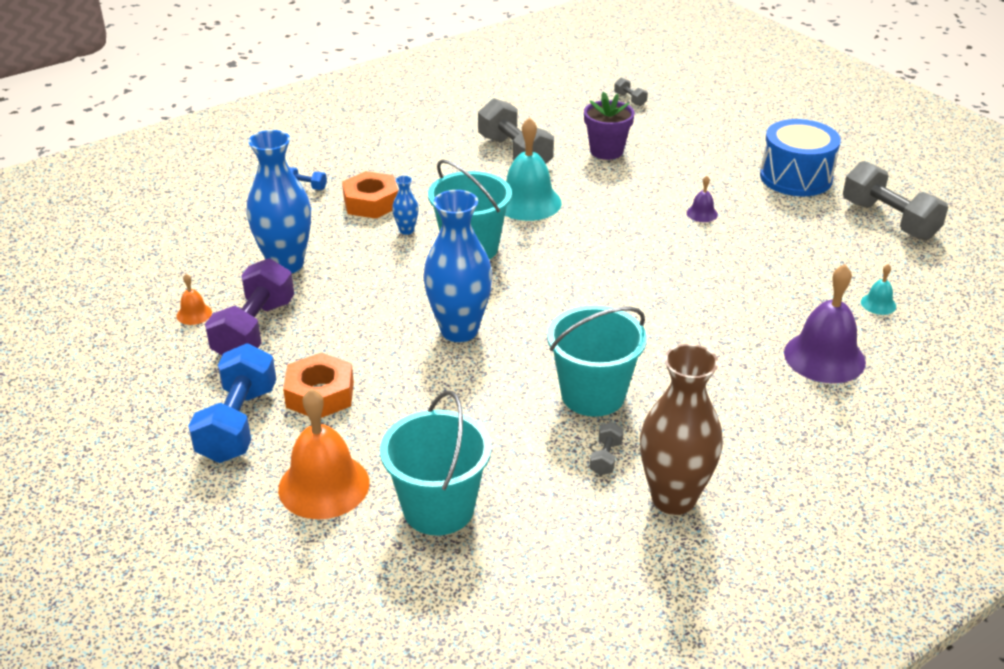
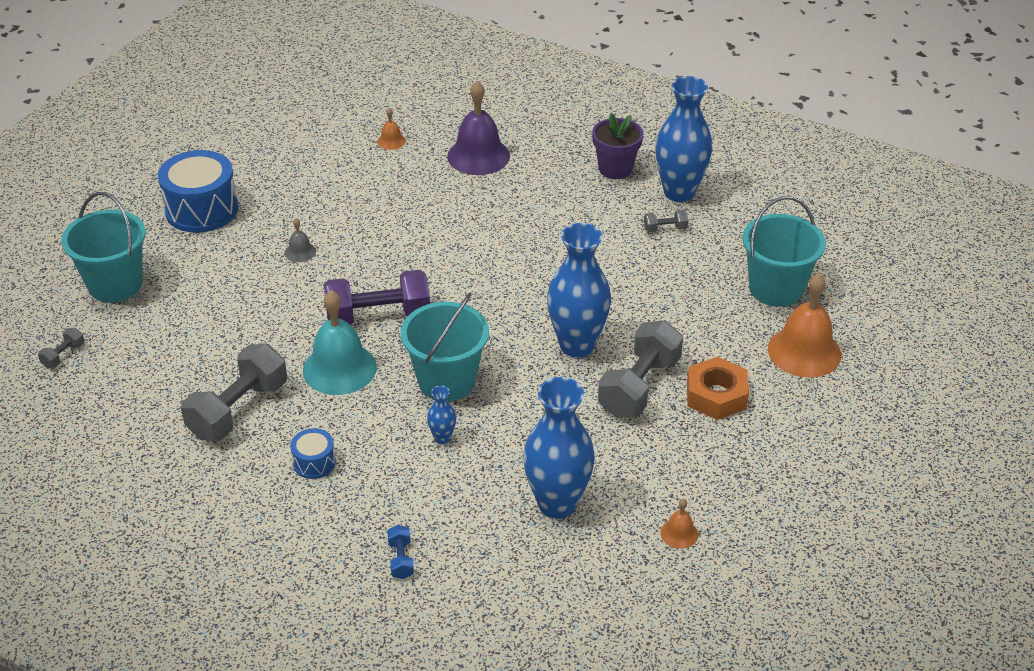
camera: 115 degrees left, 5 degrees up
(238, 424) = (786, 428): blue dumbbell -> none
(254, 330) = (669, 477): purple dumbbell -> purple dumbbell (378, 316)
(371, 203) = (404, 487): orange nut -> none
(431, 172) = (314, 463): none -> blue drum
(593, 395) = (603, 251): turquoise bucket -> turquoise bucket (115, 284)
(606, 151) = (202, 342): purple flower pot -> purple flower pot (615, 169)
(673, 498) = (679, 192): brown vase -> blue vase
(702, 213) = (300, 252): purple bell -> grey bell
(878, 304) = (391, 141): turquoise bell -> orange bell
(889, 220) = (256, 150): grey dumbbell -> grey dumbbell (639, 387)

